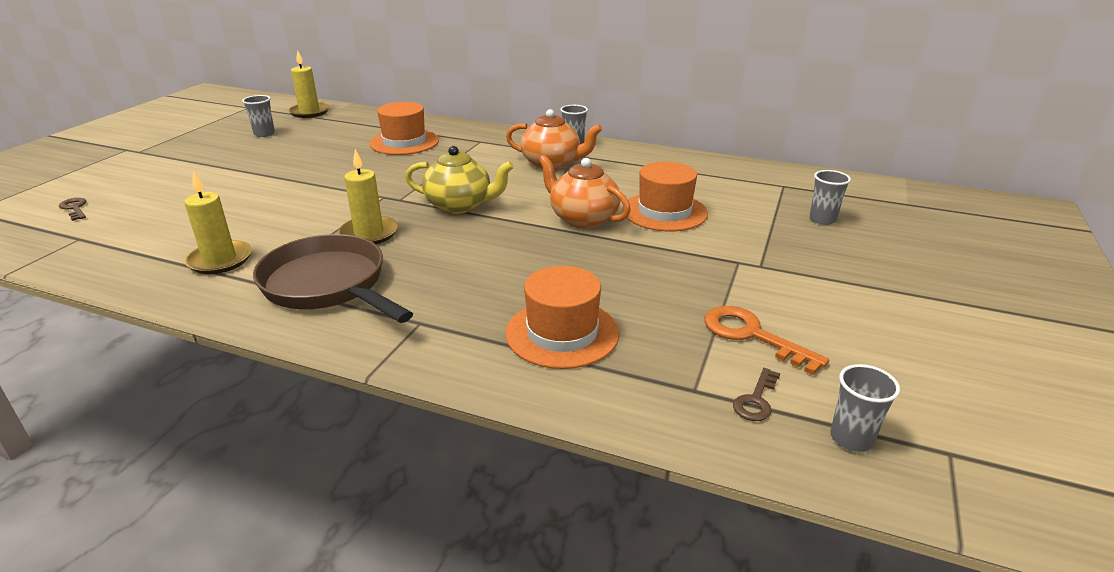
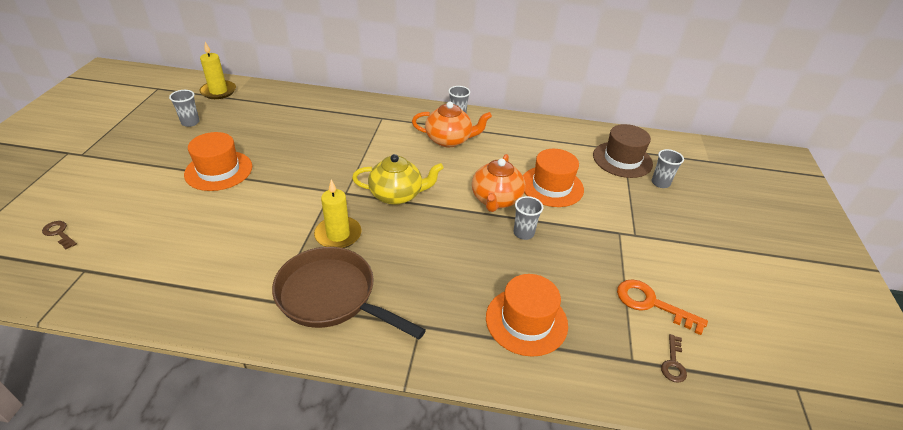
camera: 15 degrees left, 10 degrees up
(220, 260) = (227, 280): yellow candle -> none
(404, 142) = (319, 124): orange hat -> orange hat (218, 170)
(583, 218) = (496, 199): orange teapot -> orange teapot turned 105 degrees counterclockwise
(777, 194) = (622, 159): none -> brown hat
(851, 438) = (739, 386): grey cup -> grey cup (523, 233)

